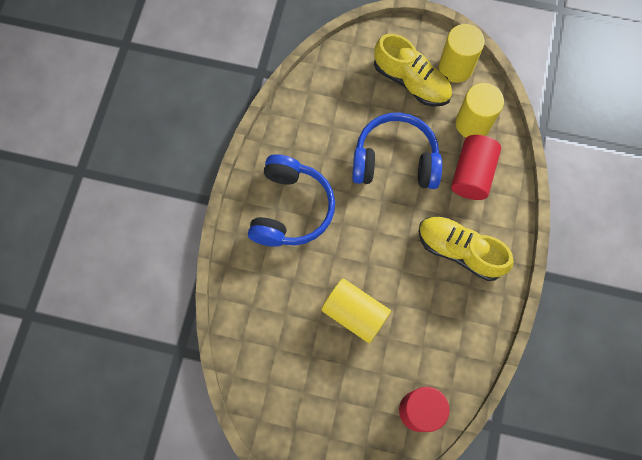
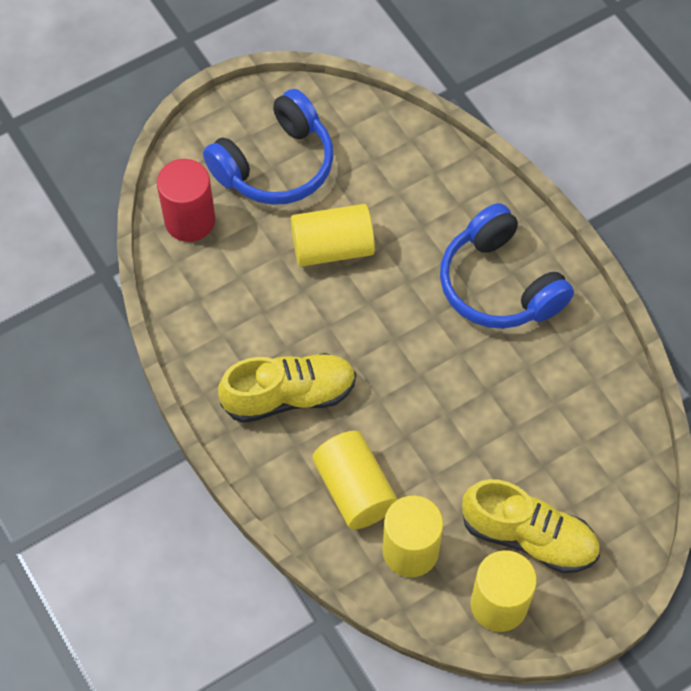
camera: 135 degrees right, 10 degrees down
(395, 160) = (450, 429): blue headphones -> blue headphones (276, 165)
(411, 82) = (529, 537): yellow shoe -> yellow shoe turned 150 degrees counterclockwise
(472, 174) = (354, 490): red cylinder -> yellow cylinder

